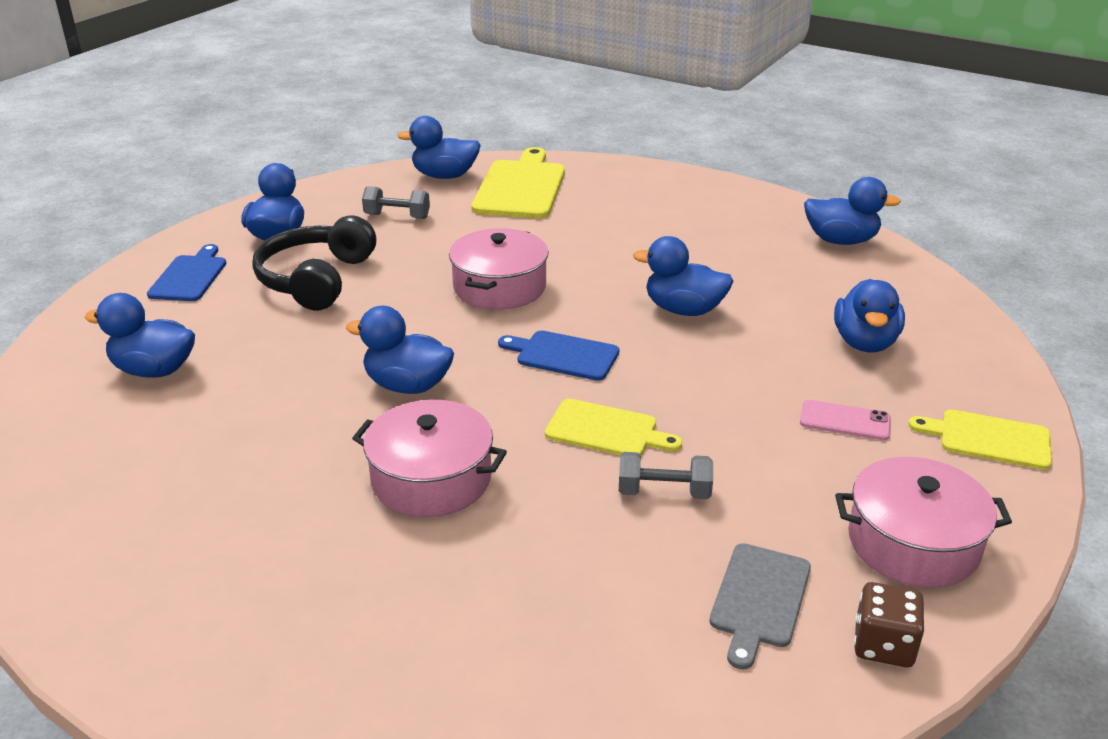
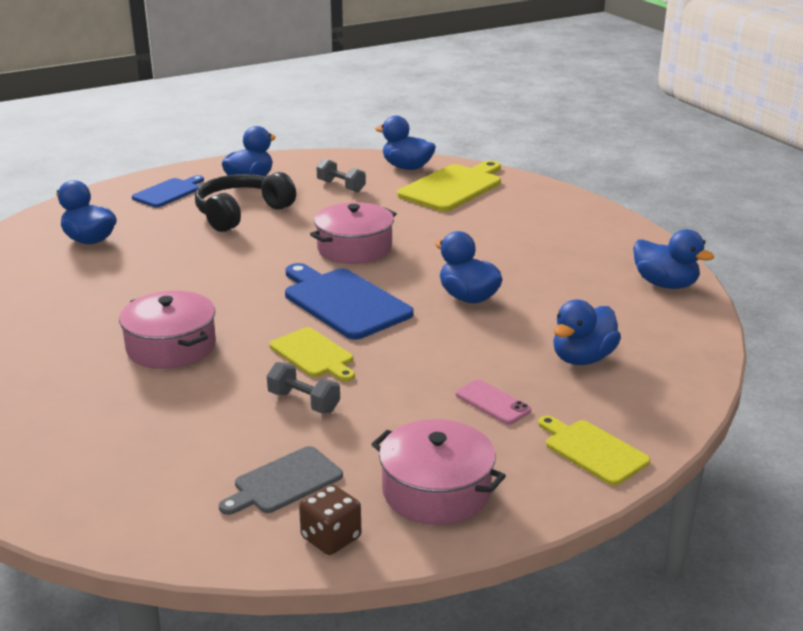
camera: 30 degrees right, 5 degrees down
(407, 385) = (221, 290): blue duck -> none
(563, 355) = (343, 302): blue cutting board -> blue cutting board, size x1.65

